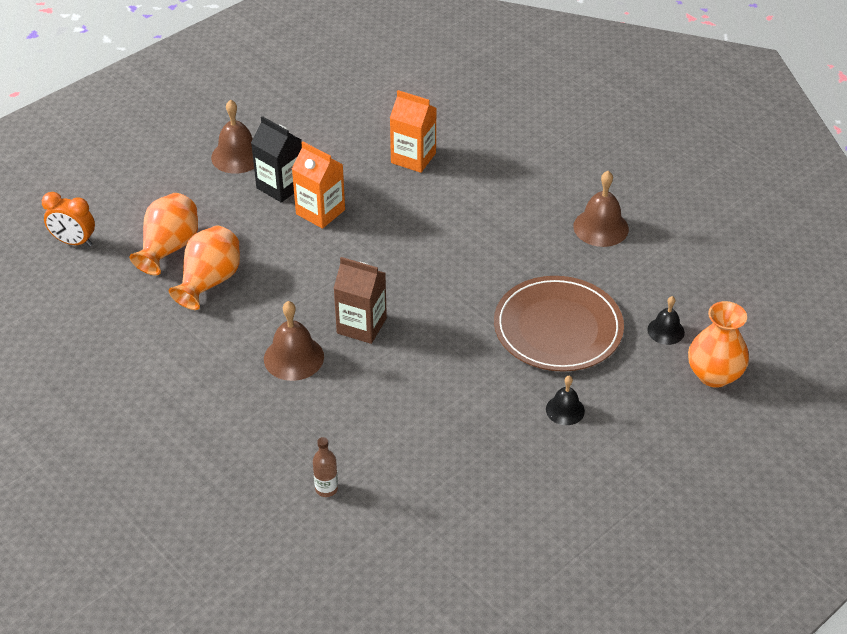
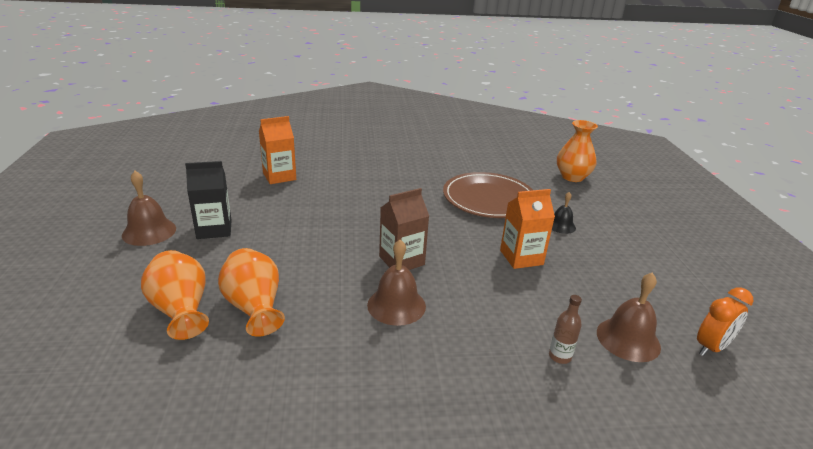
camera: 55 degrees left, 15 degrees down
(74, 242) = (67, 367): orange clock -> orange clock (711, 347)
(320, 212) = (267, 226): orange carton -> orange carton (521, 257)
(601, 227) = (425, 156): brown bell -> brown bell (628, 339)
(666, 331) = (526, 174): black bell -> none

